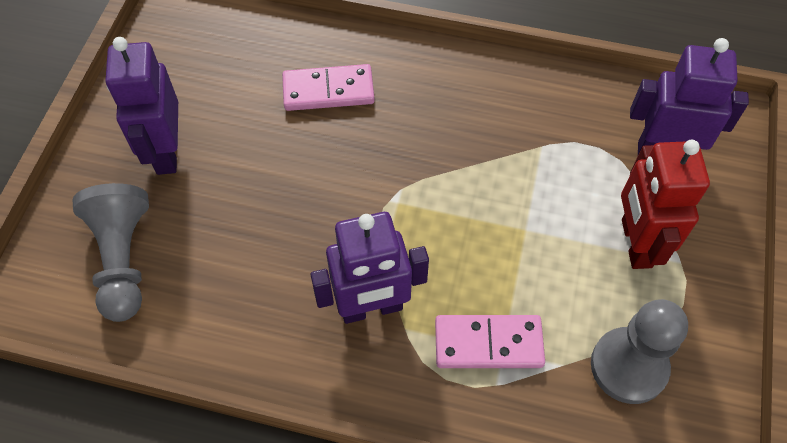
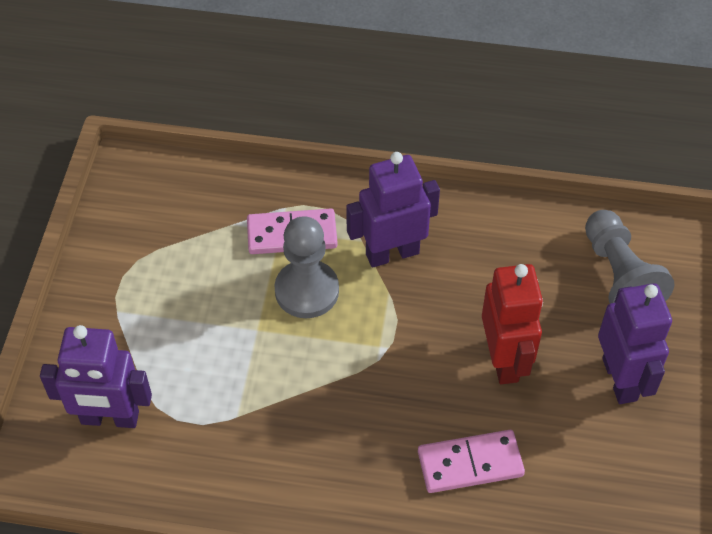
camera: 175 degrees right, 5 degrees down
(628, 366) = (177, 226): grey pawn -> grey pawn (307, 291)
(635, 243) = (155, 324): red robot -> red robot (504, 360)

